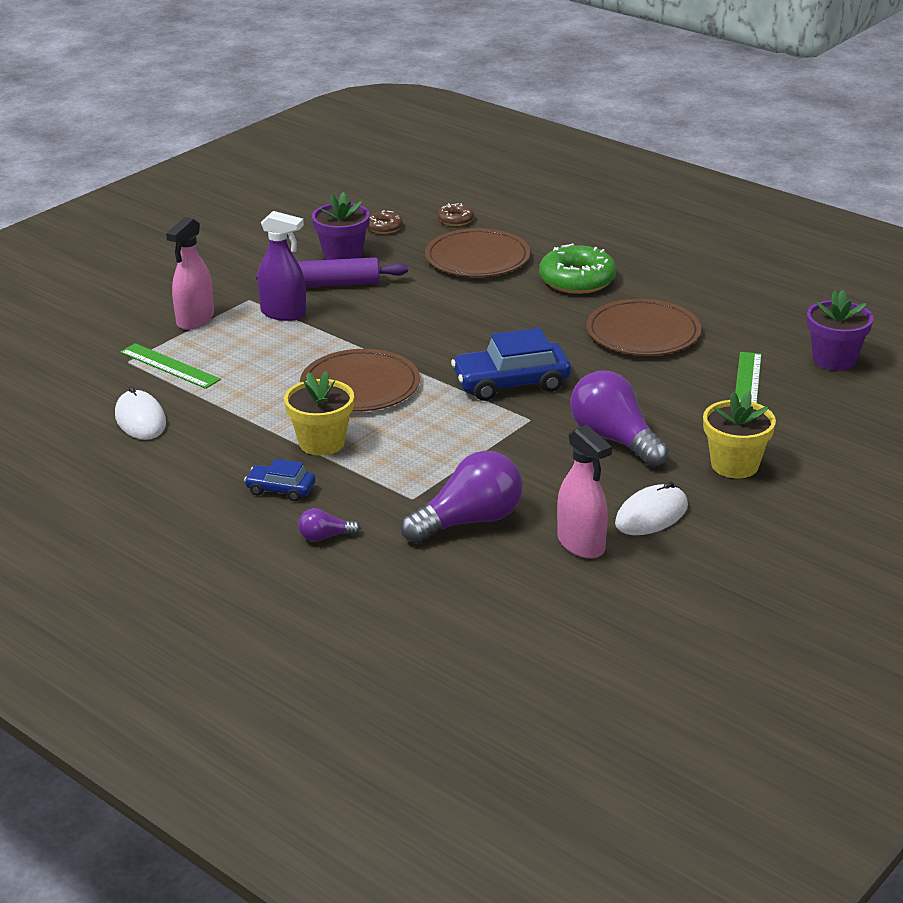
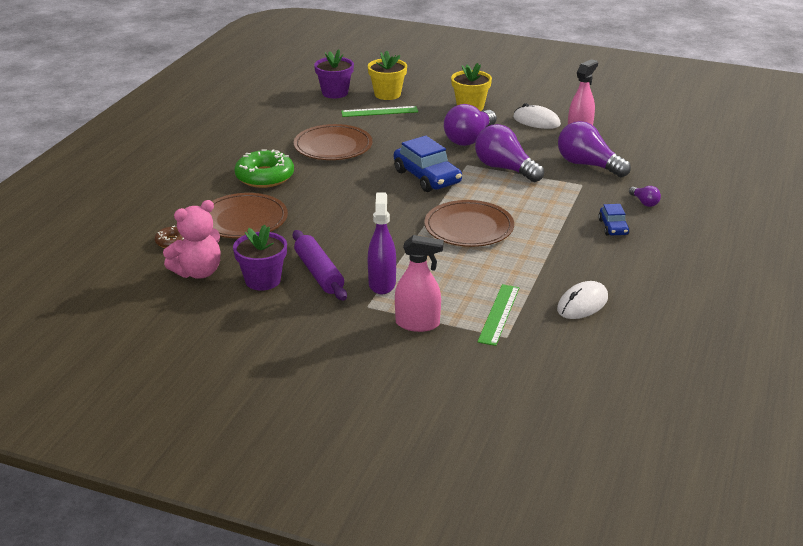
camera: 110 degrees left, 0 degrees up
(322, 443) = (549, 225): yellow flower pot -> yellow flower pot (387, 94)
(384, 227) = (198, 272): brown donut -> pink teddy bear
(500, 447) = (505, 168): none -> purple light bulb

